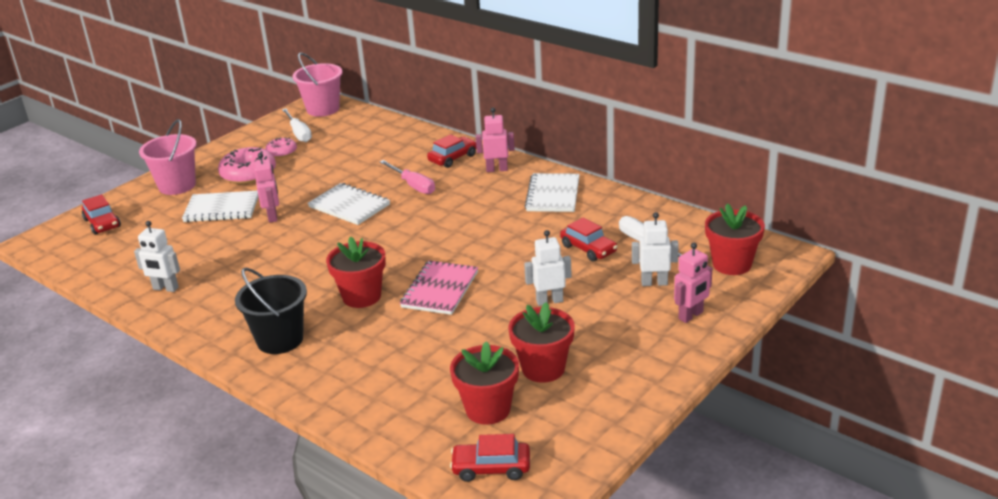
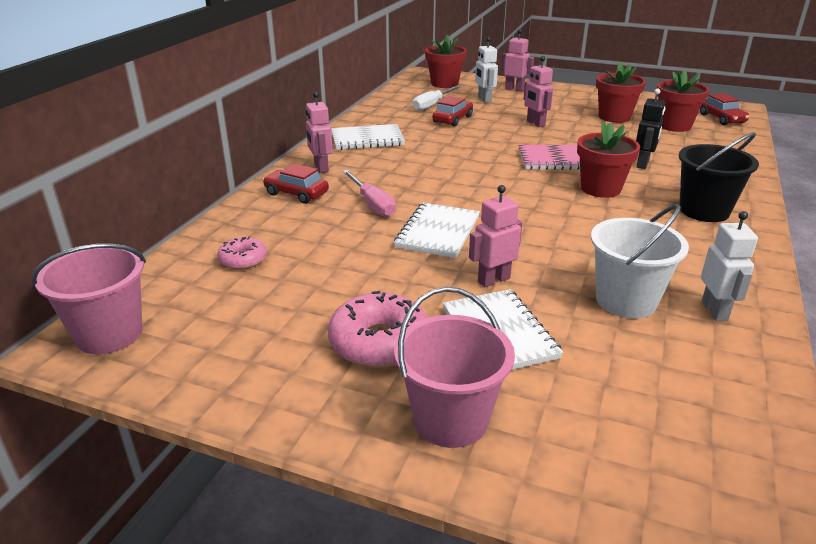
camera: 110 degrees left, 0 degrees up
(102, 223) = (634, 470): red car -> none
(207, 258) = (626, 301): none -> white bucket
(282, 152) = (293, 330): pink donut -> pink donut (243, 260)
(299, 133) = (216, 333): white screwdriver -> none
(395, 340) = (643, 164): none -> black robot
(413, 185) = (372, 204): pink screwdriver -> pink screwdriver turned 120 degrees clockwise
(549, 301) = (535, 123): white robot -> pink robot

